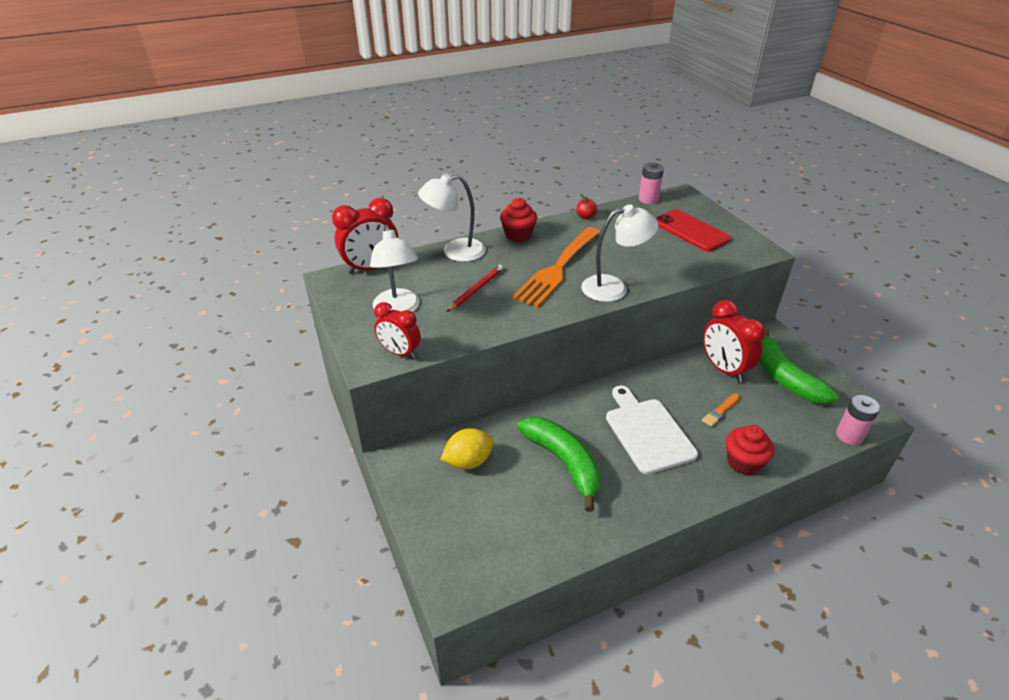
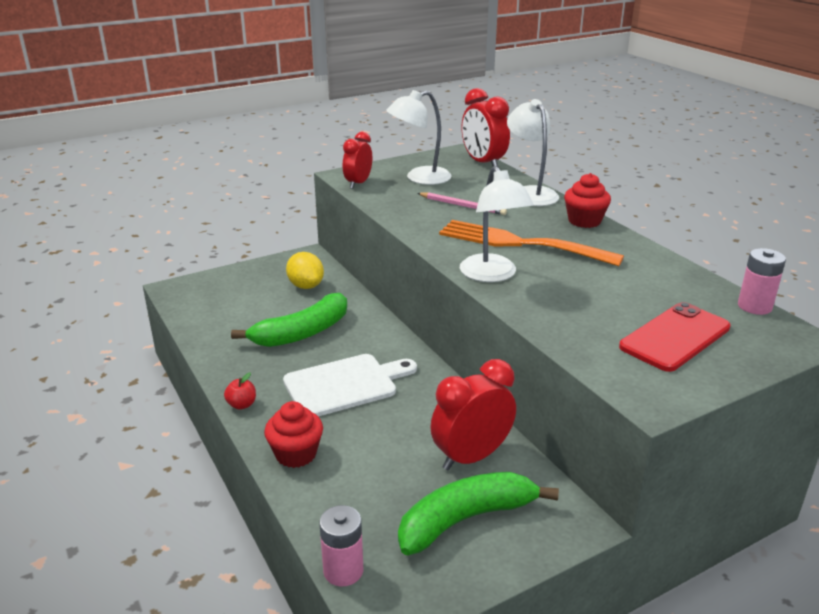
camera: 85 degrees right, 10 degrees down
(476, 289) = (462, 206): red pencil -> pink pencil
(585, 217) = (660, 259): red apple -> red apple (242, 405)
(720, 411) = (385, 445): orange brush -> none

